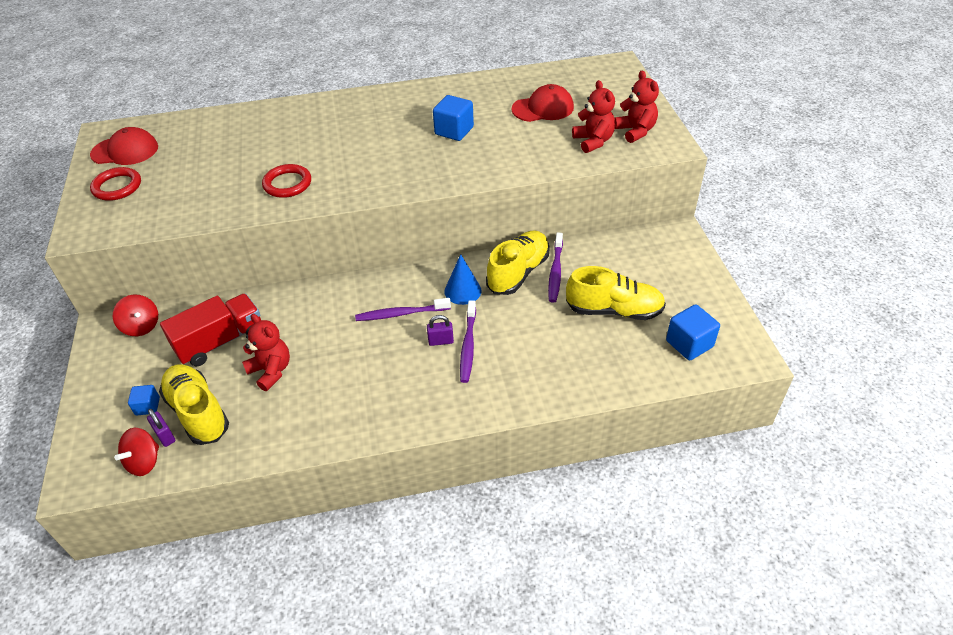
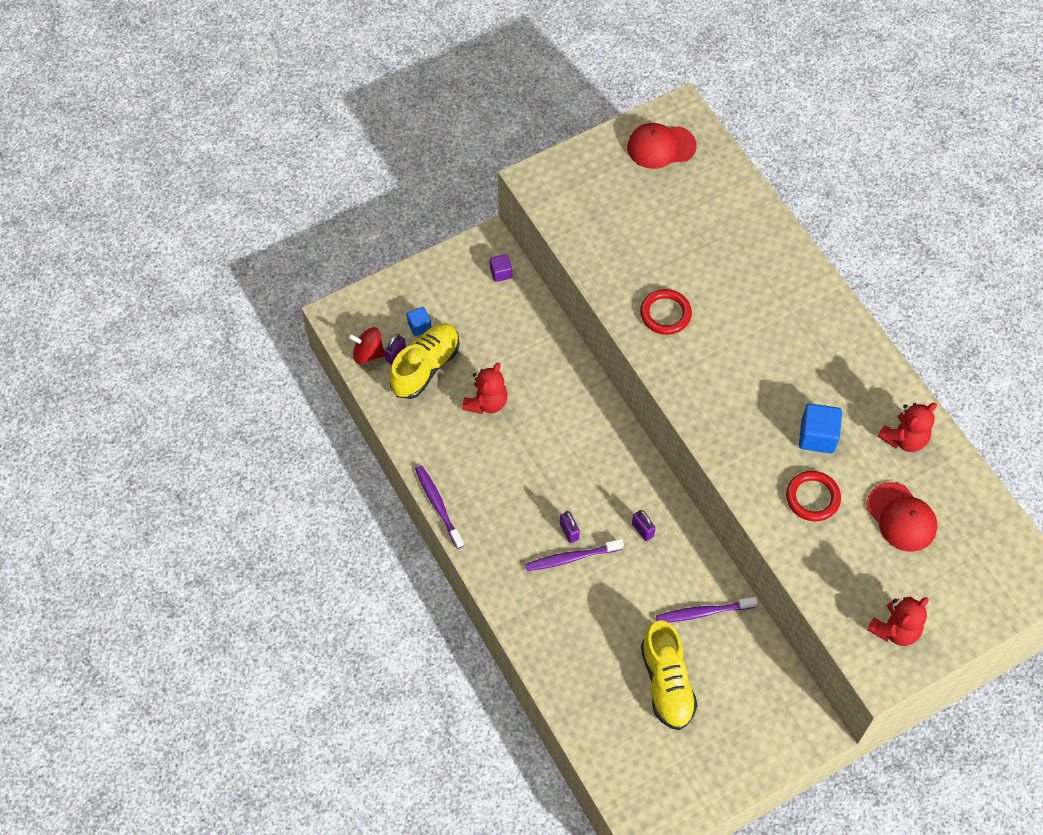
camera: 70 degrees right, 15 degrees up
(117, 187) = (606, 171): red ring -> red ring (812, 498)
(125, 151) = (661, 147): red cap -> red cap turned 105 degrees clockwise
(141, 326) = (501, 273): red spinning top -> purple cube
(220, 341) = (505, 345): red truck -> none
(401, 314) = (591, 484): purple toothbrush -> purple toothbrush (438, 506)
(462, 291) = (642, 530): blue cone -> purple padlock
(518, 272) = (688, 575): yellow shoe -> none
(593, 141) = (855, 587): red teddy bear -> red teddy bear (904, 439)
(689, 344) = (645, 765): blue cube -> none

